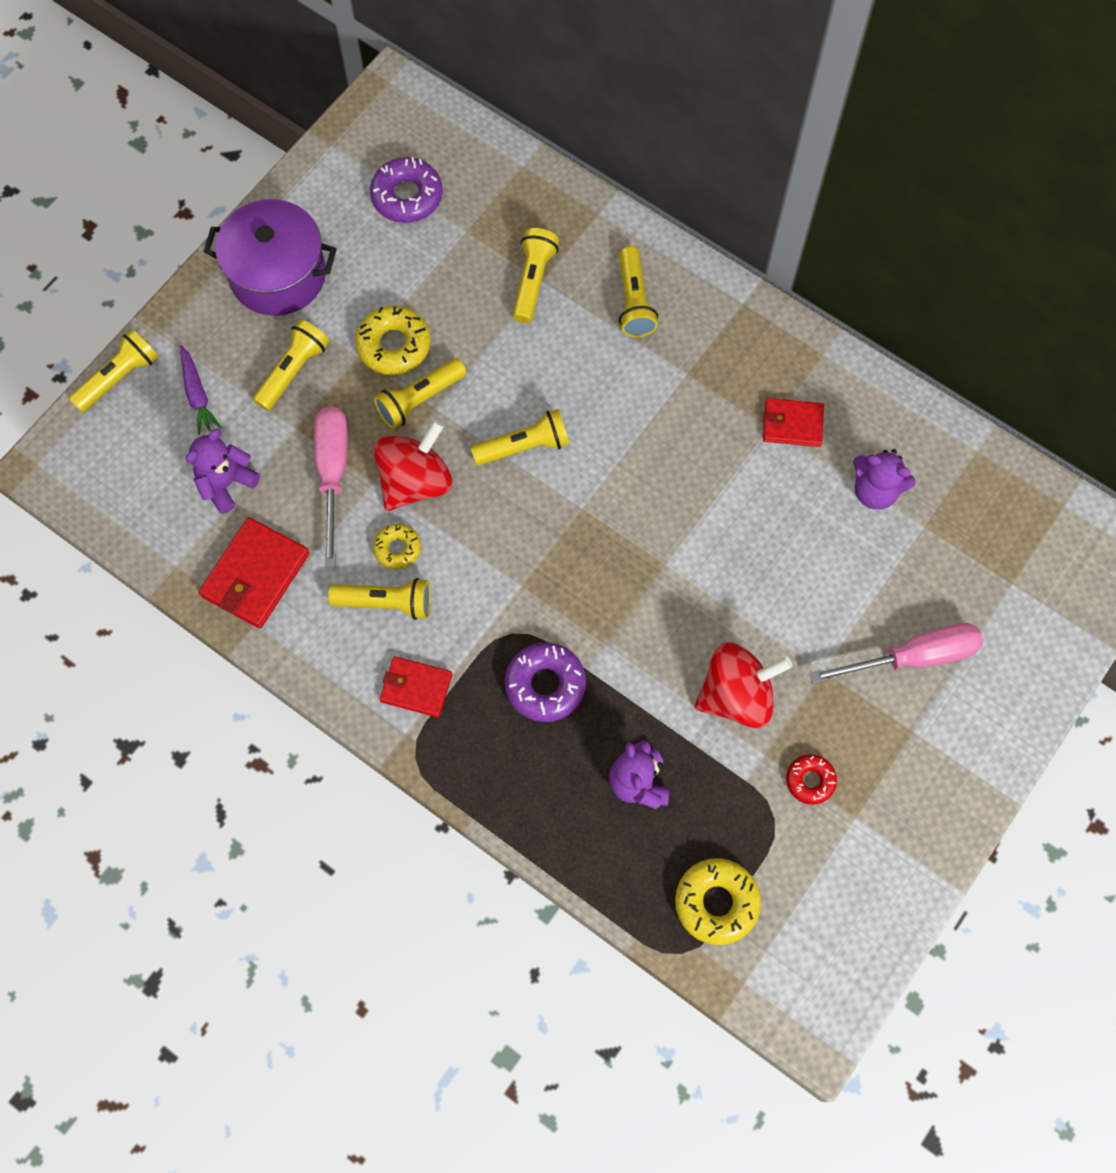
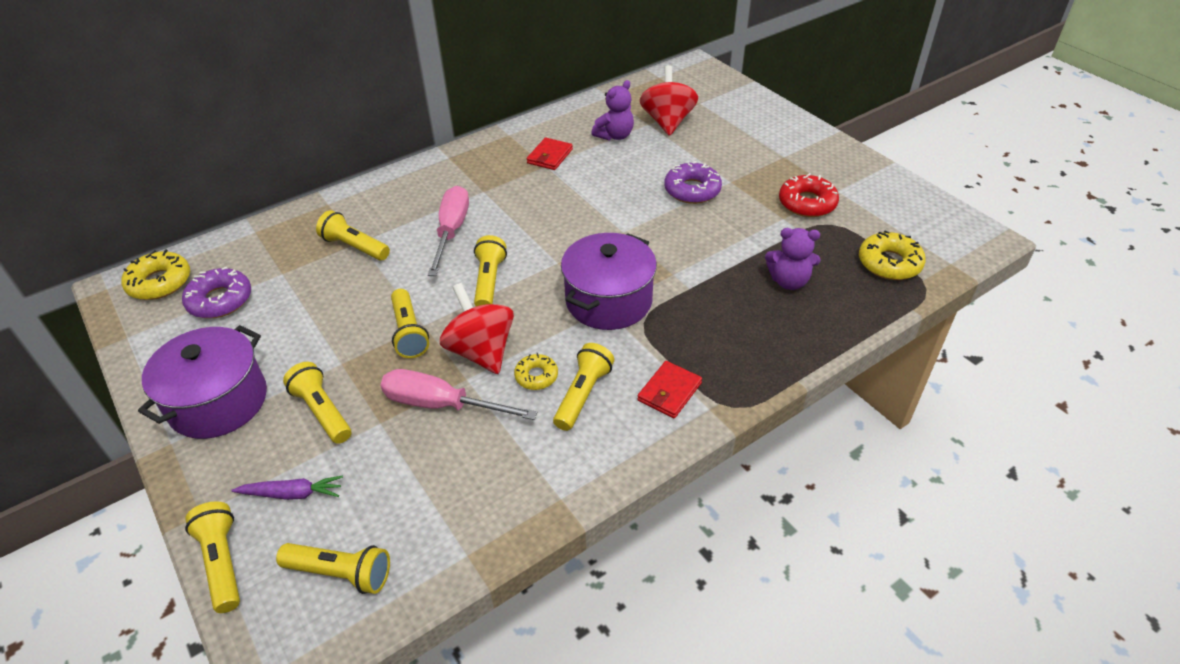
camera: 70 degrees left, 25 degrees down
(226, 483) = (402, 490): purple teddy bear -> none
(255, 575) = (510, 486): red wallet -> none
(394, 345) = (348, 338): yellow donut -> yellow donut (160, 282)
(535, 585) = (608, 301): none -> purple pot
(545, 685) = (694, 313): purple donut -> purple donut (692, 190)
(633, 301) = (410, 202): yellow flashlight -> yellow flashlight (340, 573)
(736, 695) = (735, 221): red spinning top -> red spinning top (667, 122)
(810, 780) = (807, 203): red donut -> red donut, size x1.64
(913, 657) = (734, 146): pink screwdriver -> pink screwdriver (451, 231)

